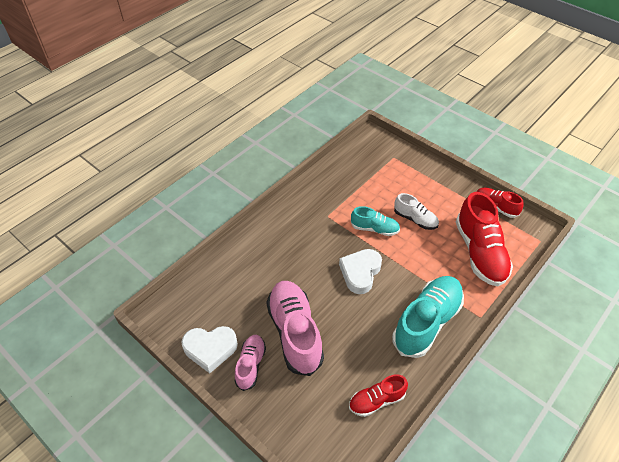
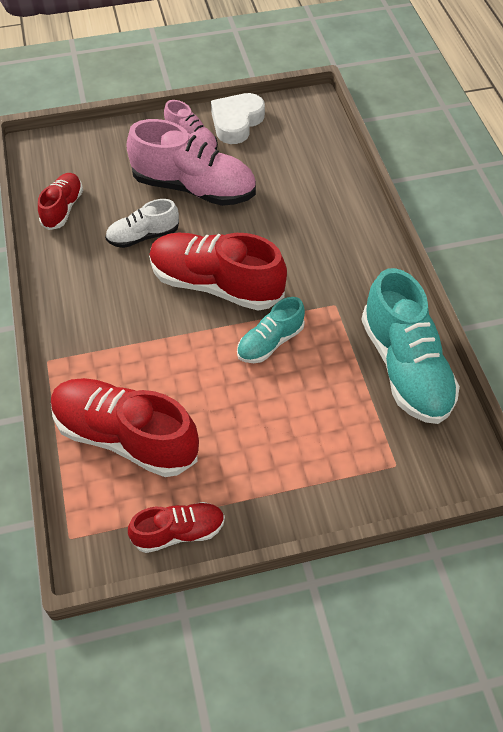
camera: 125 degrees right, 5 degrees up
(360, 273) = (216, 284): white heart -> red shoe
(415, 219) = (246, 401): white shoe -> white shoe (143, 236)
(427, 322) = (94, 304): turquoise shoe -> turquoise shoe (405, 367)

